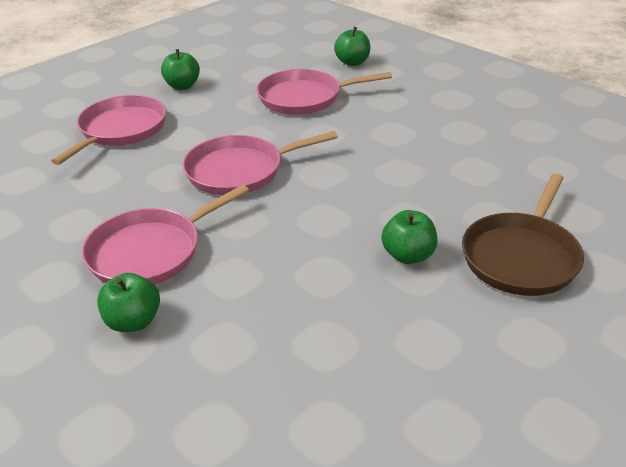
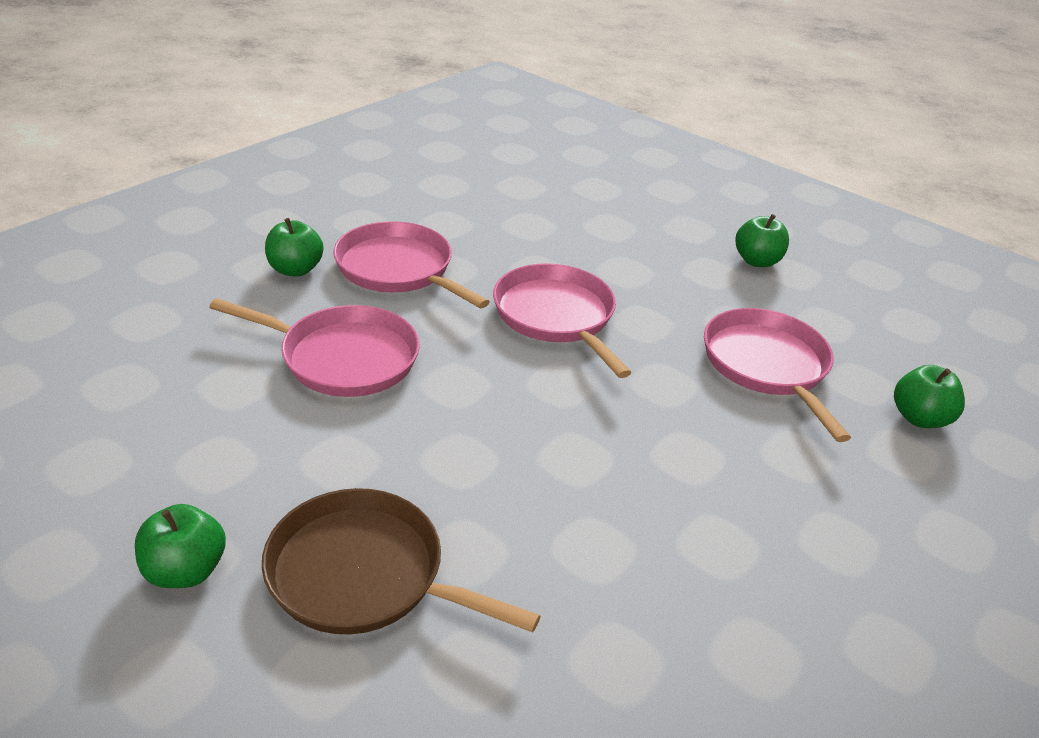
camera: 80 degrees right, 0 degrees up
(121, 130) = (631, 229): pink pan -> pink pan (343, 358)
(408, 255) = (377, 456): green apple -> green apple (185, 570)

